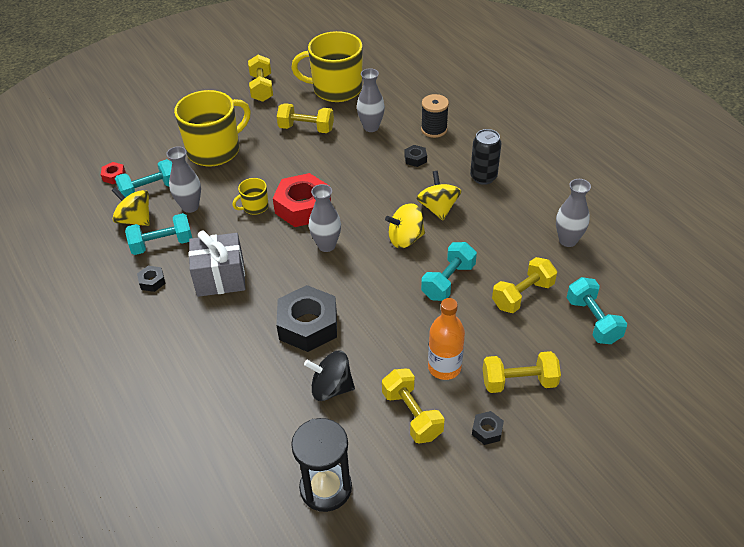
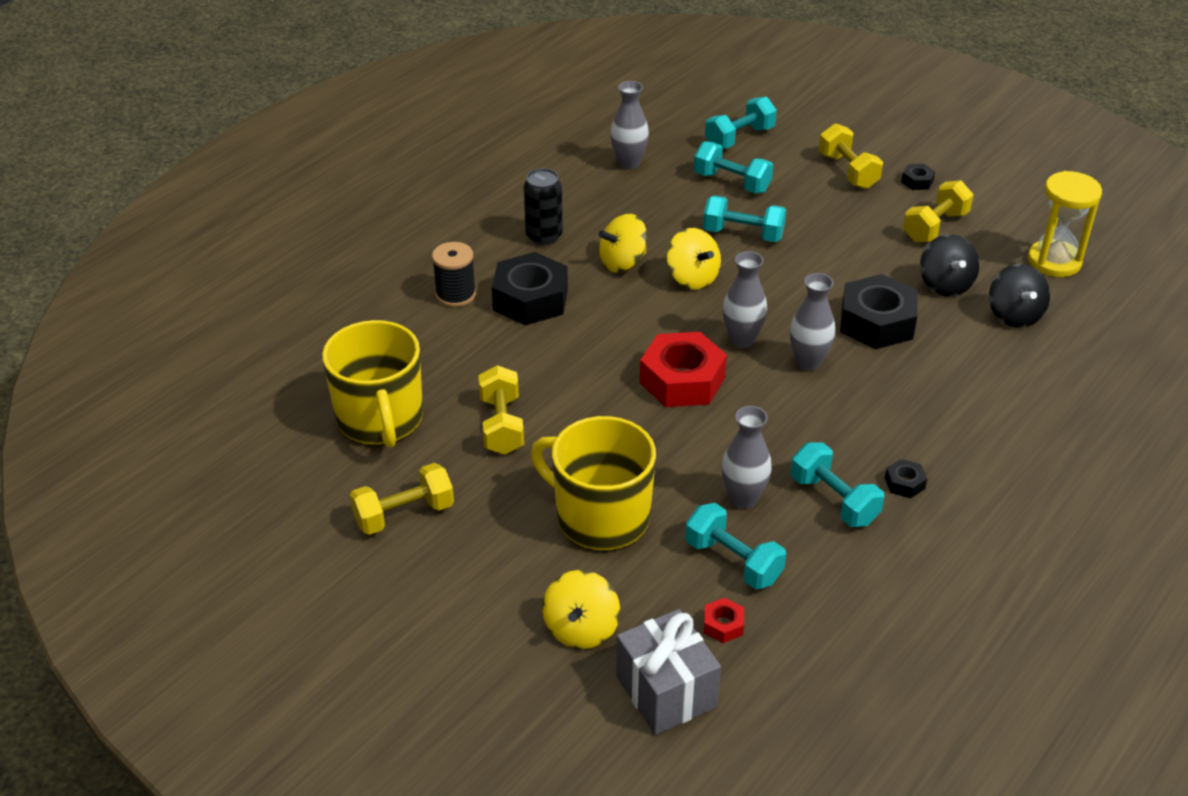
camera: 110 degrees left, 5 degrees down
(135, 220) = (804, 552): yellow spinning top -> yellow spinning top (581, 629)
(220, 278) = (855, 418): grey gift -> grey gift (666, 691)
(255, 207) = (706, 428): yellow mug -> none
(272, 419) = (1014, 315): none -> black spinning top
(325, 488) = (1054, 261): black hourglass -> yellow hourglass
(371, 127) = (472, 357): grey vase -> grey vase (808, 362)
(415, 159) = (530, 299): black nut -> black nut, size x2.25
(444, 367) = (864, 217): orange bottle -> none
(522, 295) = (732, 182): yellow dumbbell -> turquoise dumbbell

